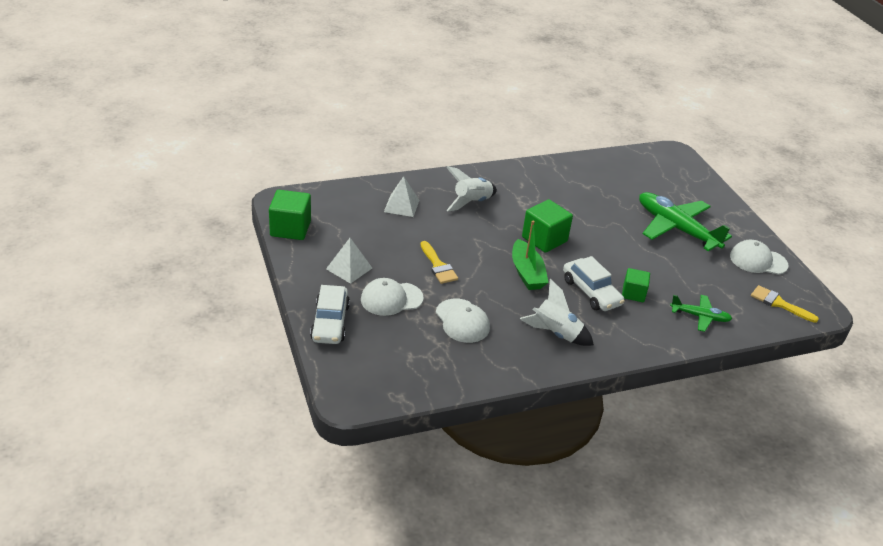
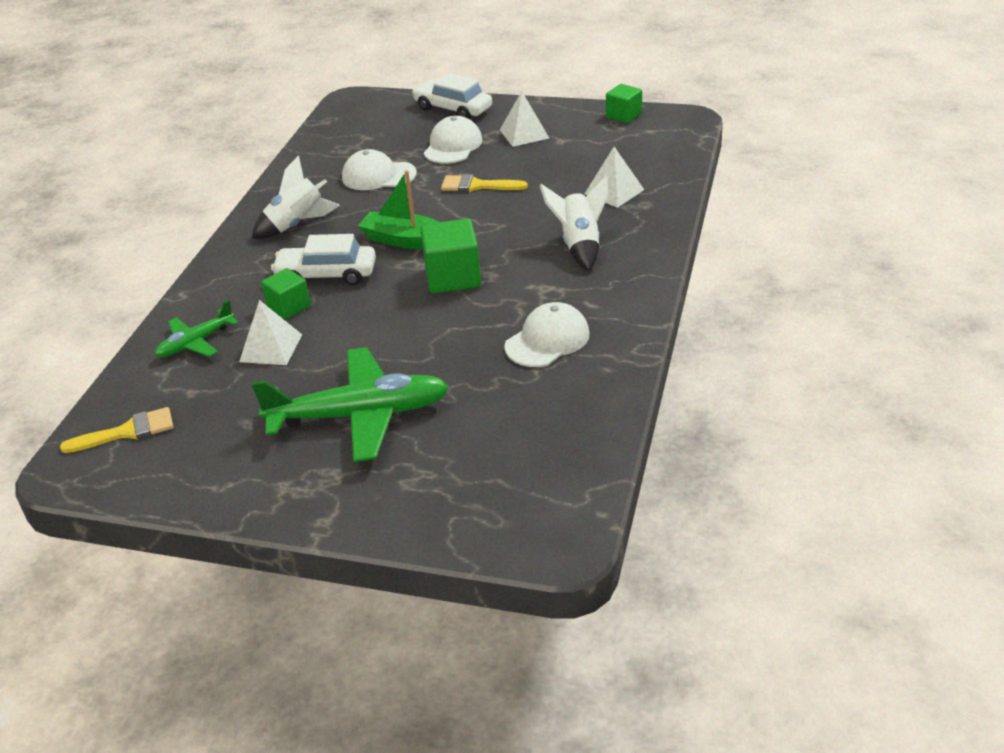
camera: 130 degrees right, 0 degrees up
(290, 228) = (624, 115): green cube -> green cube, size x0.63
(670, 283) = (271, 348): none -> white pyramid
(758, 261) = (212, 466): white cap -> white cap (547, 340)

